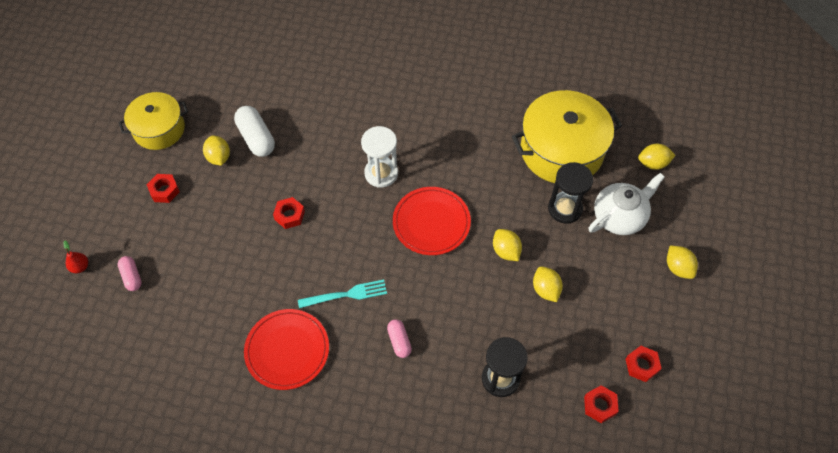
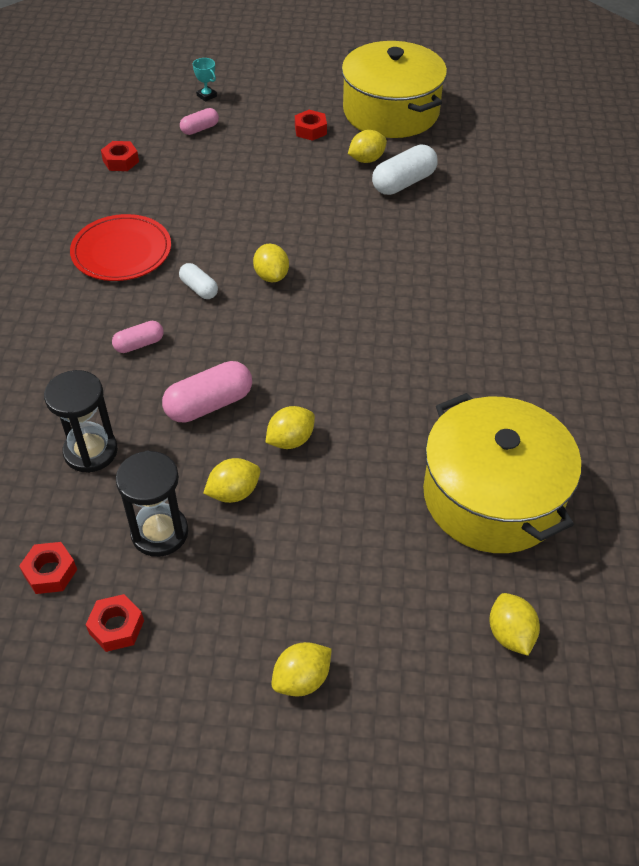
camera: 80 degrees right, 10 degrees down
(80, 267) = (206, 96): red pear -> turquoise trophy
(159, 129) = (390, 112): yellow pot -> yellow pot, size x1.59
(289, 215) = (300, 226): red nut -> red nut (120, 161)
(343, 243) = (271, 276): none -> yellow lemon
(346, 294) = (199, 289): turquoise fork -> white capsule
(381, 173) = (385, 296): white hourglass -> none
(431, 222) = (320, 355): red plate -> none
(467, 297) = (209, 404): none -> pink capsule
(565, 209) = (381, 508): black hourglass -> black hourglass (159, 533)
(619, 216) = (385, 585): white teapot -> none

